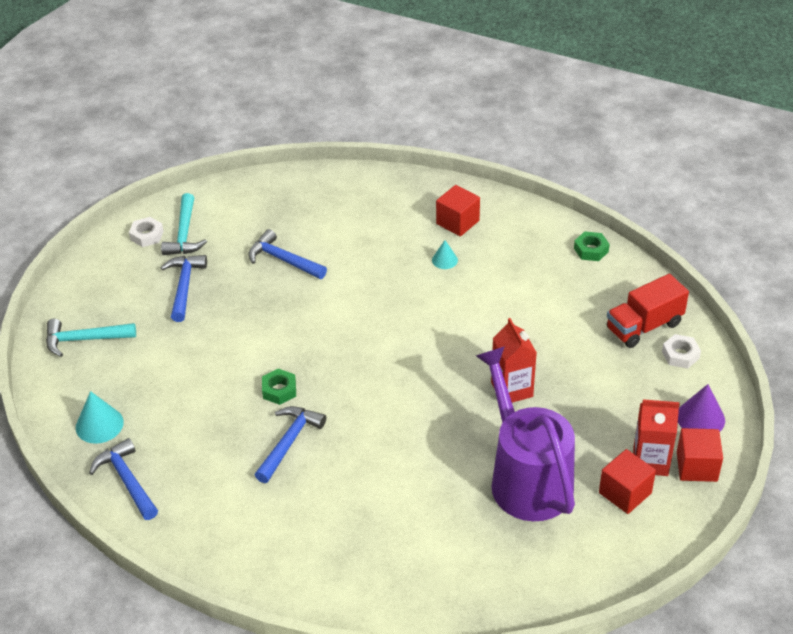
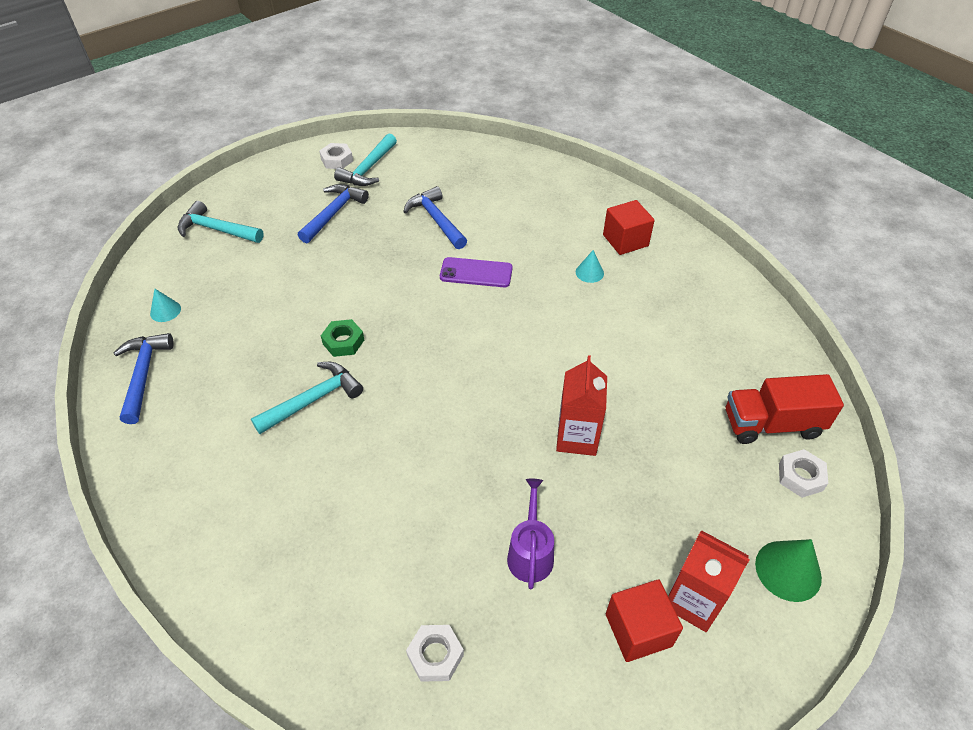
camera: 25 degrees right, 5 degrees up
(99, 425) = (165, 311): turquoise cone -> turquoise cone, size x0.61
(289, 442) = (313, 400): blue hammer -> turquoise hammer
(350, 294) = (476, 273): none -> purple phone
(503, 564) = (435, 655): none -> white nut
(526, 478) = (530, 553): purple watering can -> purple watering can, size x0.45
(591, 250) = (753, 316): green nut -> none
(696, 466) = (751, 636): red cube -> none
(700, 418) = (788, 570): purple cone -> green cone

